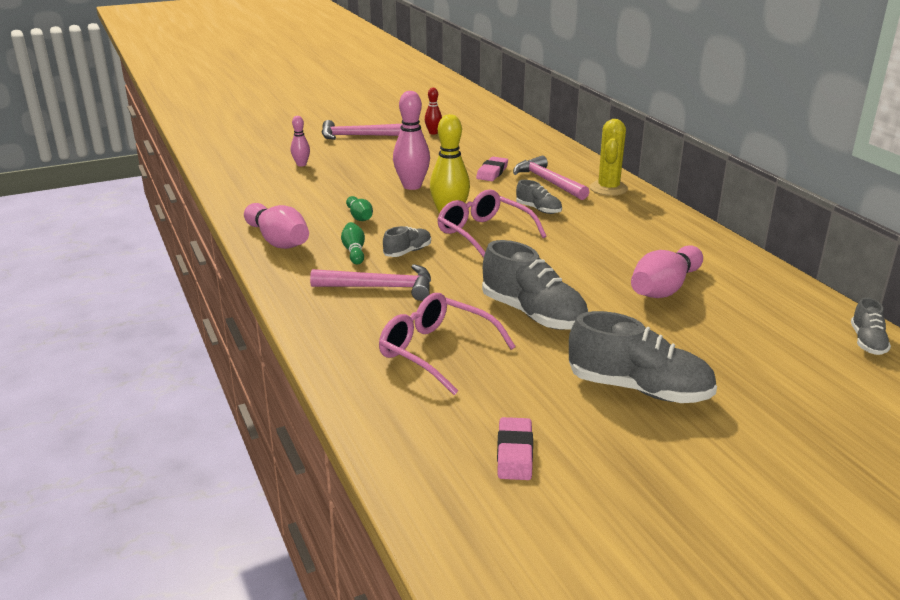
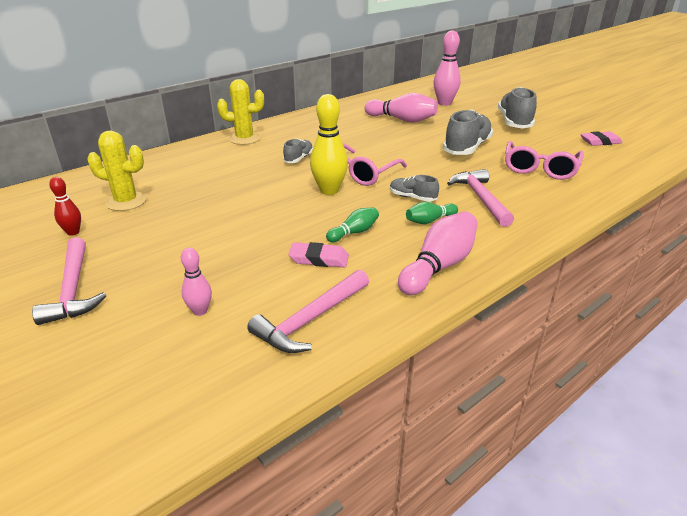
camera: 105 degrees left, 5 degrees up
(412, 186) = (262, 218): pink bowling pin -> pink bowling pin (444, 103)
(474, 145) = (126, 201): none -> yellow cactus
(492, 172) = (214, 184): pink eraser -> pink eraser (319, 259)
(548, 182) = (234, 159): pink hammer -> pink hammer (311, 320)
(867, 342) = (422, 87): grey shoe -> none

